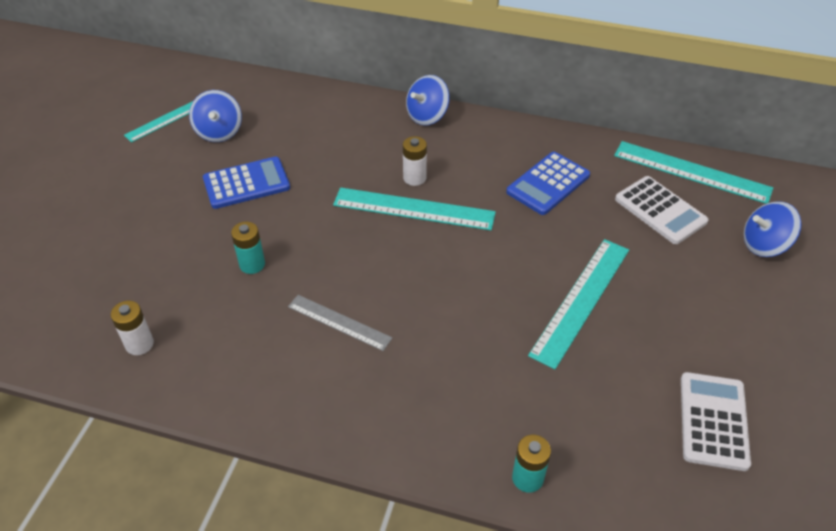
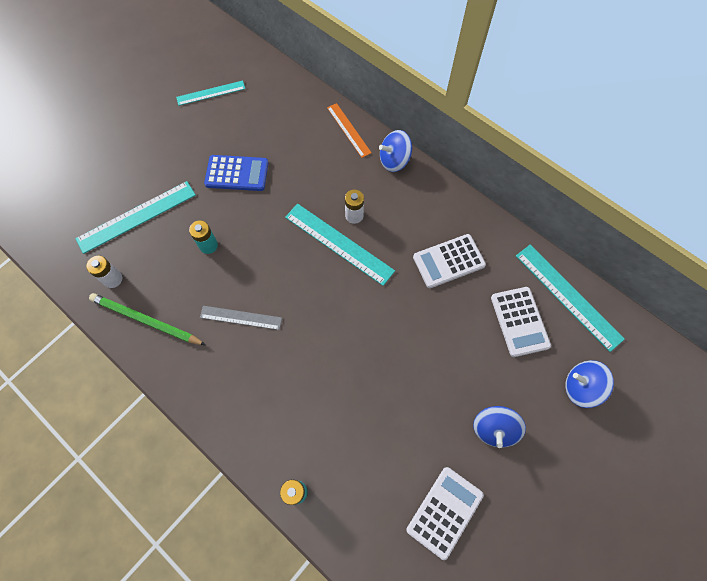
camera: 25 degrees right, 20 degrees up
(212, 372) = (146, 320): none -> green pencil
(219, 132) = (240, 118): blue spinning top -> blue spinning top (494, 429)
(339, 322) = (241, 317): grey ruler -> grey ruler turned 45 degrees counterclockwise
(357, 105) = (349, 130): none -> orange ruler
(548, 184) = (448, 261): blue calculator -> white calculator
(581, 300) = (412, 374): turquoise ruler -> turquoise ruler (137, 217)

